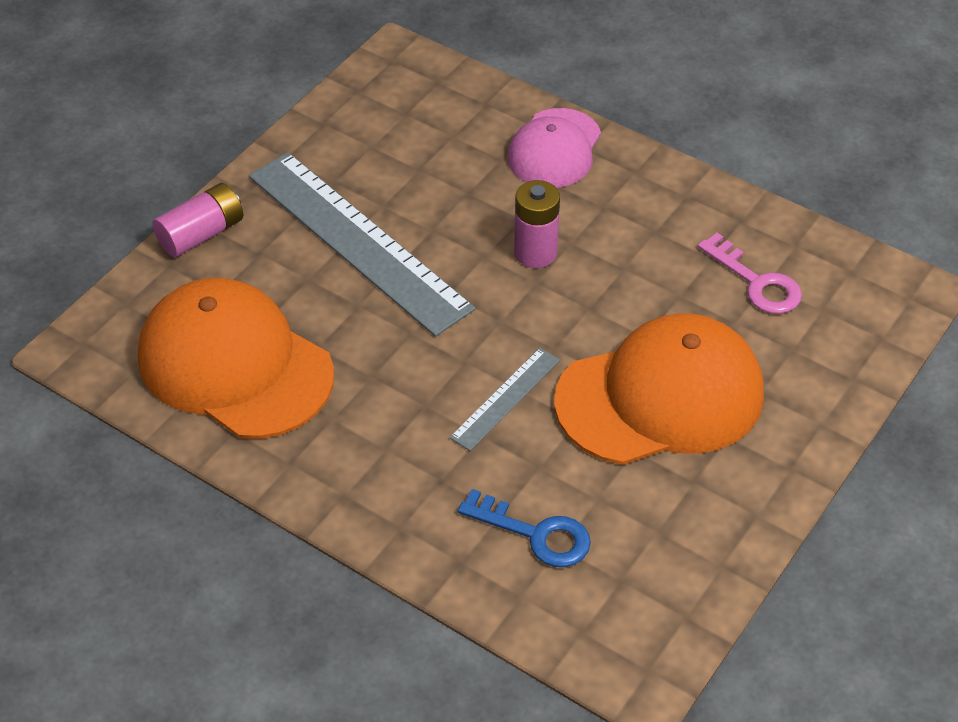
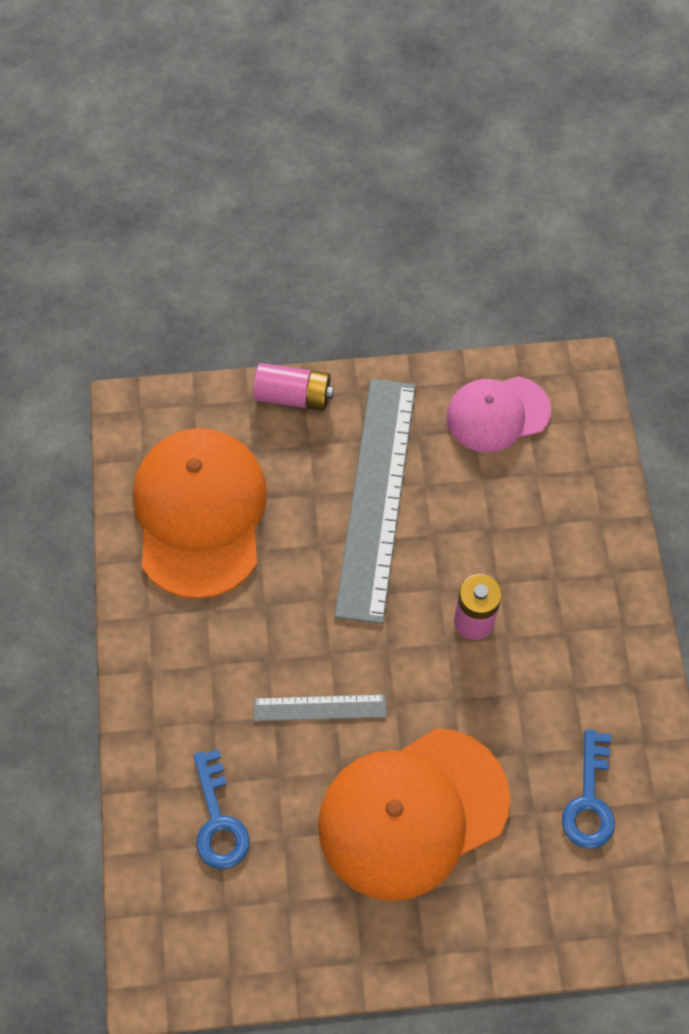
camera: 50 degrees right, 15 degrees up
(554, 149) = (591, 553): pink cap -> pink cap (497, 414)
(660, 397) = (412, 813): orange cap -> orange cap turned 120 degrees clockwise
(756, 282) = (589, 800): pink key -> blue key

